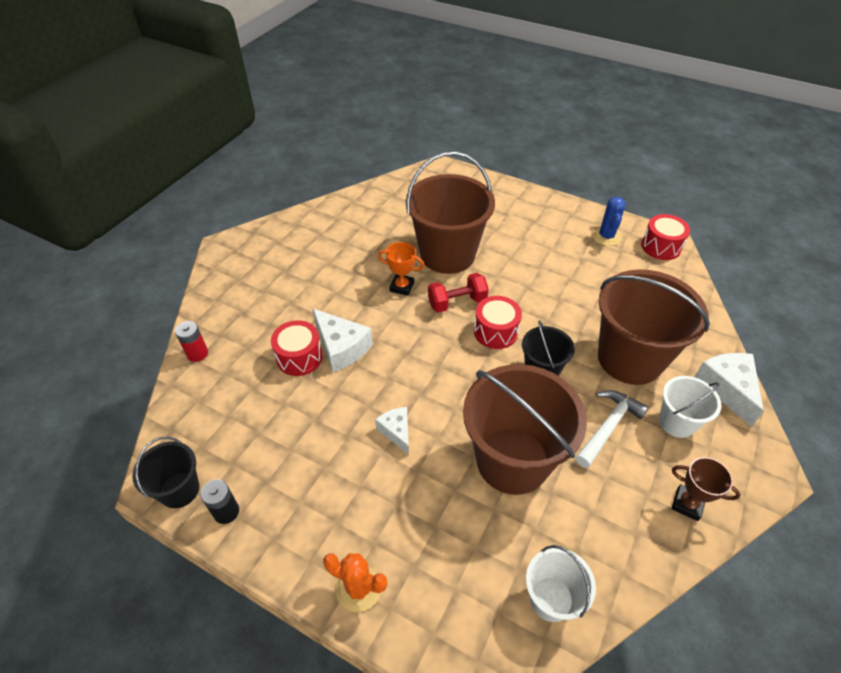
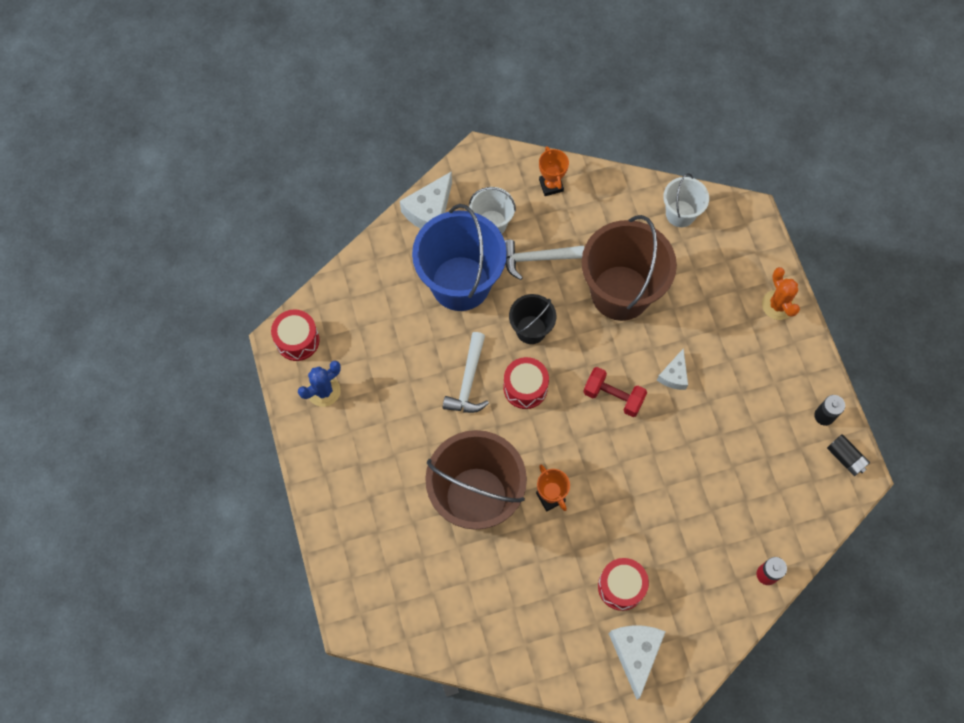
camera: 135 degrees left, 20 degrees up
(179, 490) = (845, 458): black bucket -> black battery
(299, 357) = (691, 498): red drum -> red drum (621, 587)
(341, 347) = (652, 479): white cheese -> white cheese (635, 653)
(457, 302) = (524, 440): red dumbbell -> red dumbbell (613, 396)
(536, 305) = (468, 381): none -> white hammer
(630, 358) = (460, 283): brown bucket -> blue bucket
(687, 504) = (551, 185): brown trophy -> orange trophy

